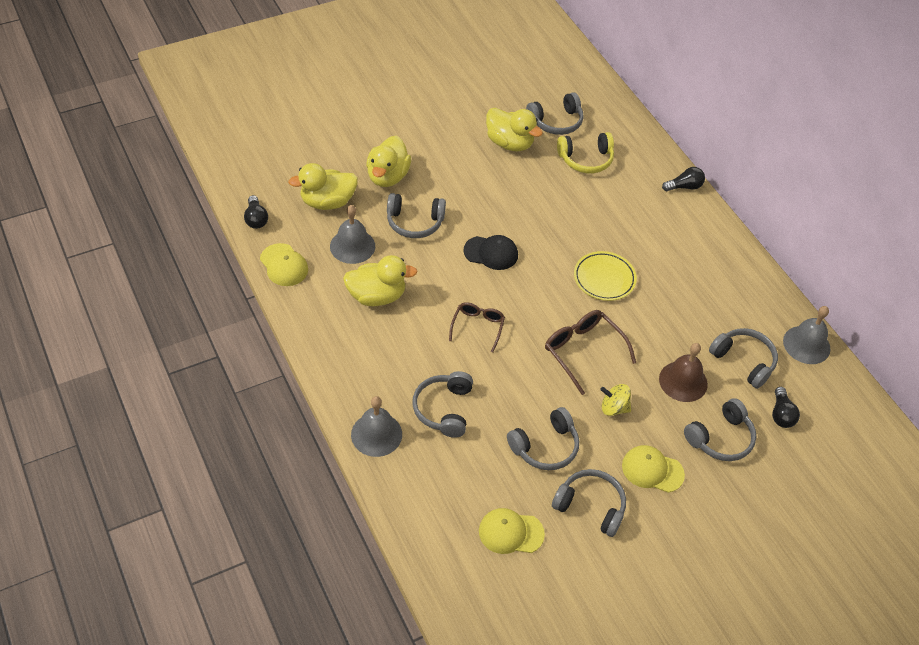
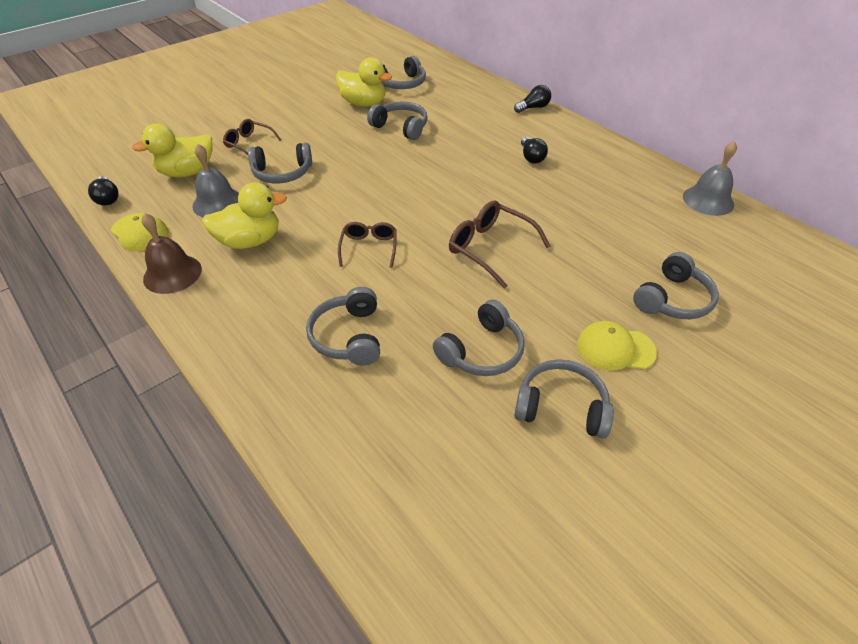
camera: 10 degrees left, 5 degrees down
(376, 434) = (268, 383): grey bell -> none
(387, 176) = (249, 144): yellow duck -> brown glasses
(491, 253) = (367, 183): black cap -> none
(510, 532) = (471, 466): yellow cap -> none
(586, 159) = (437, 104): yellow headphones -> none
(604, 278) = (488, 184): yellow plate -> none
(614, 408) = (544, 294): yellow spinning top -> none
(683, 381) = (606, 254): brown bell -> brown bell (172, 274)
(744, 361) = (657, 225): grey headphones -> grey headphones (401, 127)
(781, 414) = (721, 263): black light bulb -> black light bulb (531, 157)

